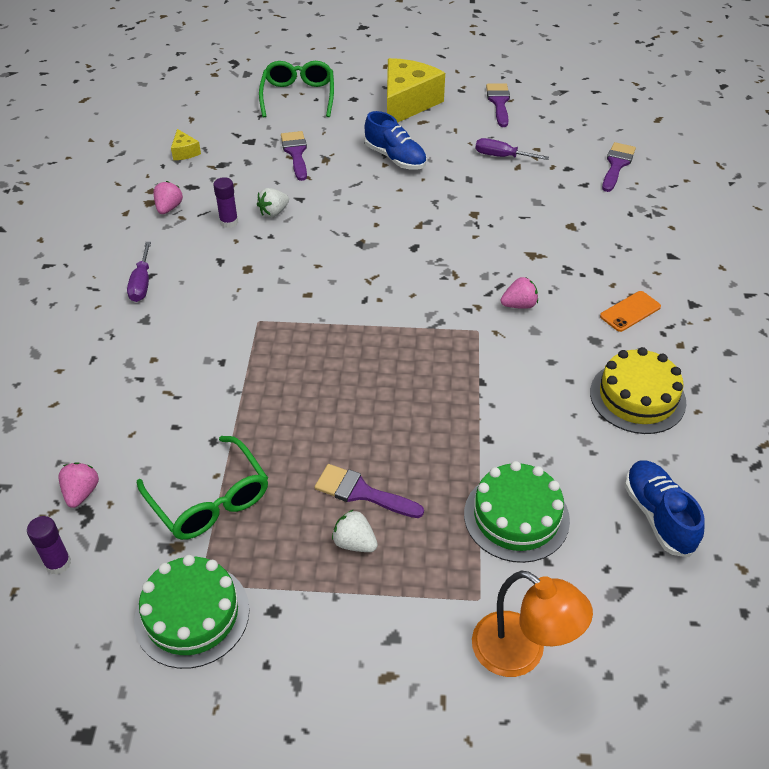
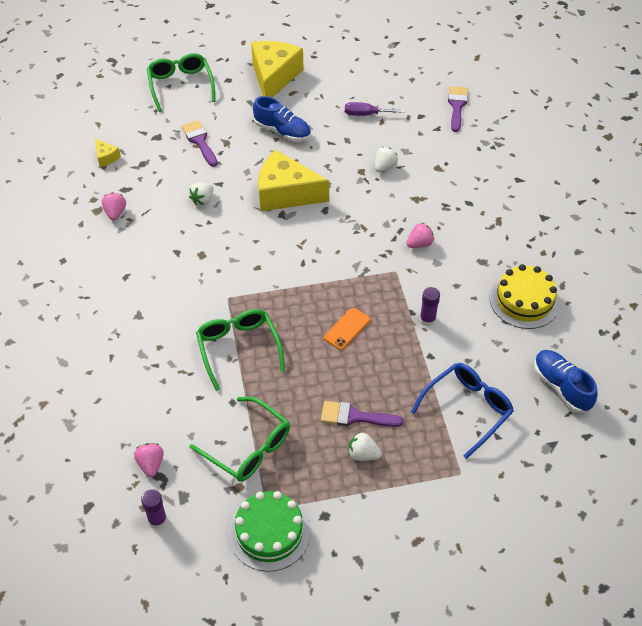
camera: 15 degrees left, 5 degrees up
(141, 284) = (122, 285): purple screwdriver -> none
(229, 222) = (170, 216): purple glue stick -> purple glue stick (427, 319)
(247, 380) = (238, 348): none -> green glasses
(374, 222) = (286, 193): none -> yellow cheese
(499, 102) = (348, 63): purple brush -> none
(504, 214) = (384, 167): none -> white strawberry
(516, 516) = (467, 409): green cake -> blue glasses
(521, 653) = (499, 503): orange lamp -> none
(630, 311) = (501, 233): orange phone -> orange phone (347, 329)

